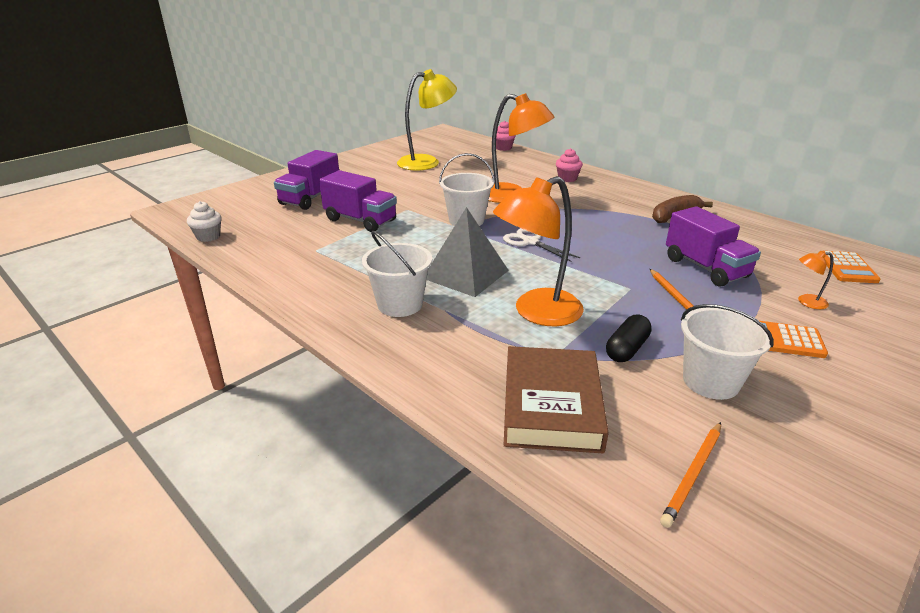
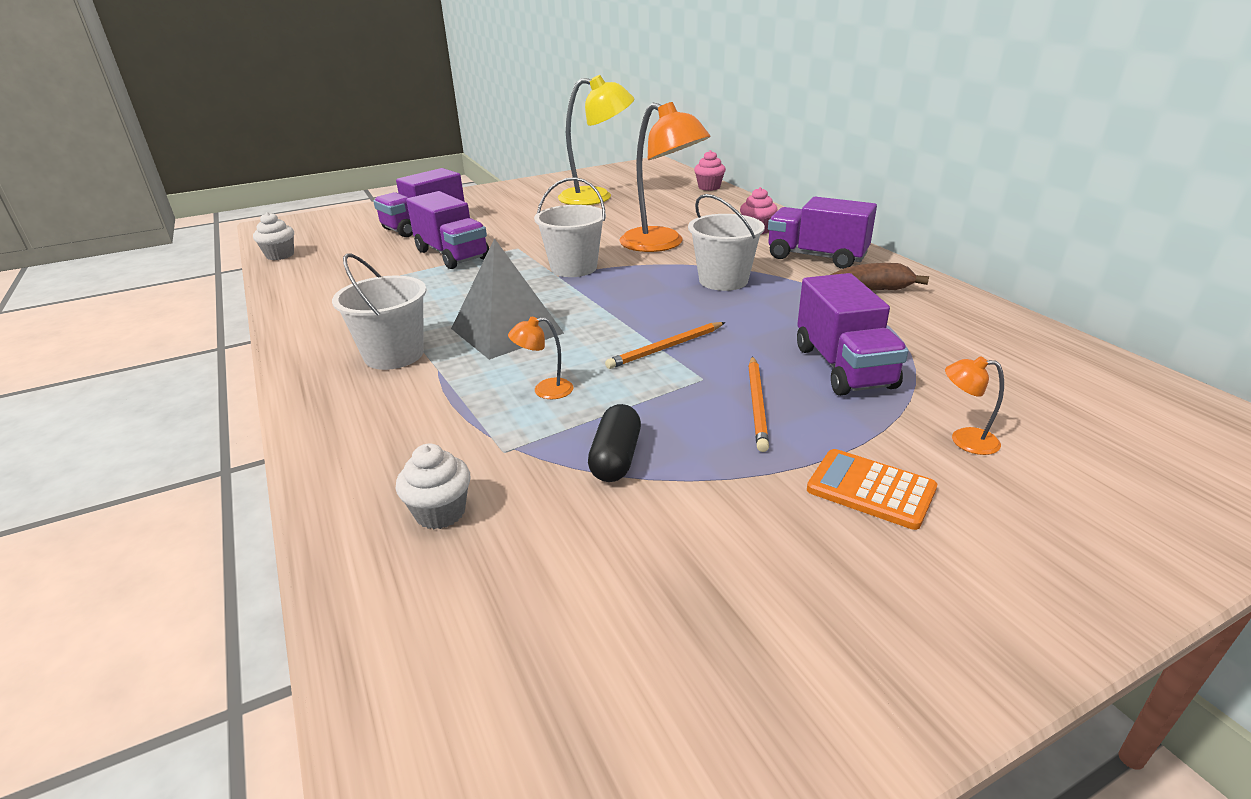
camera: 20 degrees right, 0 degrees up
(530, 242) = (627, 302): white scissors -> none
(537, 313) = (545, 390): orange lamp -> orange lamp, size x0.41
(551, 405) = (440, 512): brown book -> white cupcake
(623, 194) = (816, 257): none -> purple truck
(627, 349) = (616, 458): black capsule -> black capsule turned 45 degrees counterclockwise
(693, 474) = (530, 655): orange pencil -> orange pencil (666, 348)
(711, 381) = (692, 527): white bucket -> white bucket (723, 280)
(847, 268) = (1088, 400): orange calculator -> none

